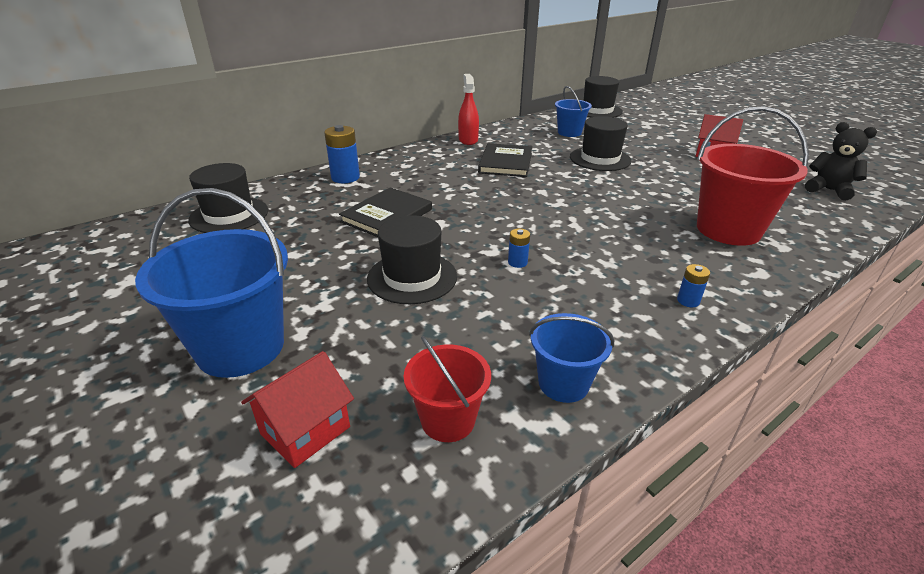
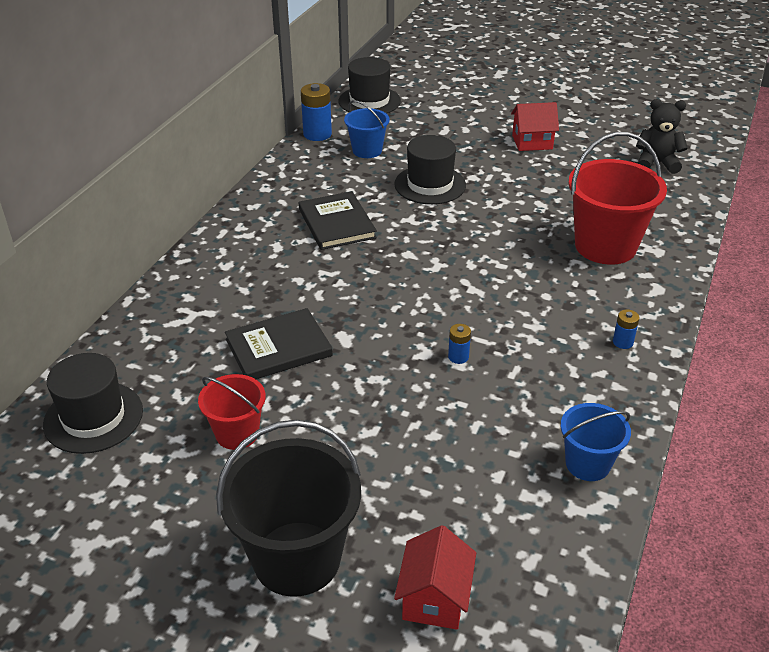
camera: 30 degrees left, 5 degrees up
(240, 347) = (297, 558): blue bucket -> black bucket
(345, 177) = (173, 310): blue battery -> blue battery (317, 134)
(387, 215) = (278, 348): black book -> black book turned 60 degrees clockwise
(412, 277) = (378, 414): black hat -> none
(448, 420) = (531, 535): red bucket -> red bucket (237, 433)
(468, 140) = (262, 199): red spray bottle -> none

